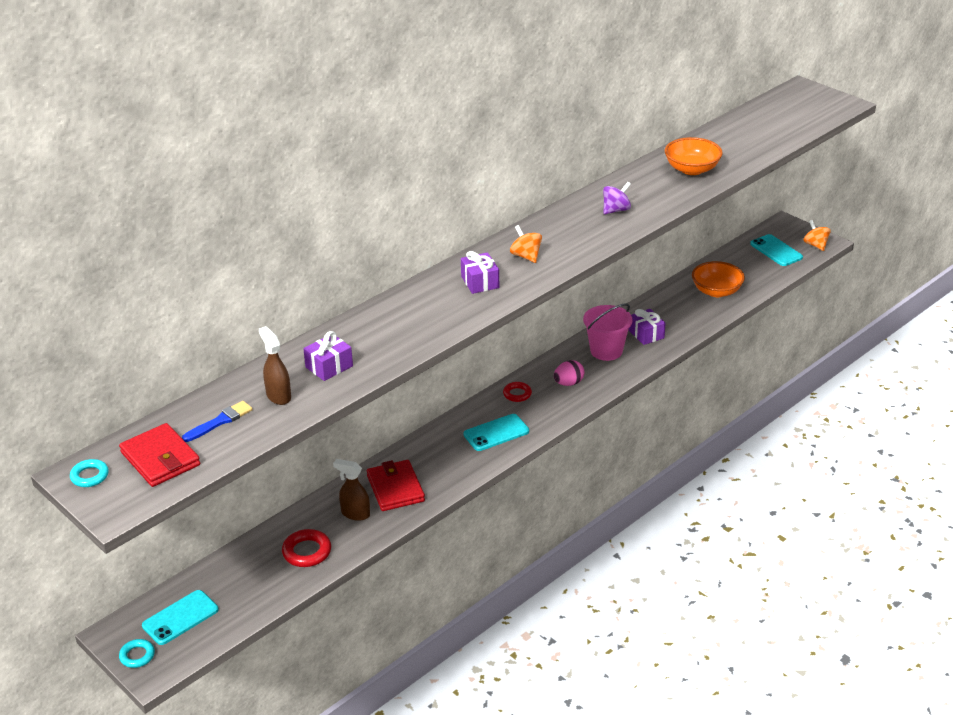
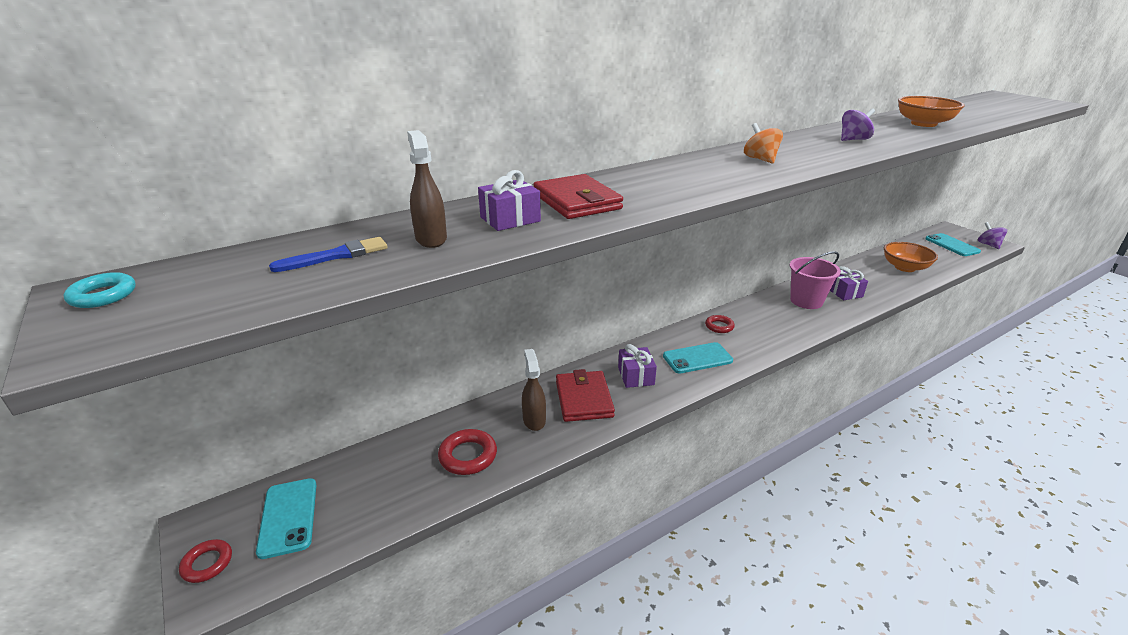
camera: 10 degrees right, 5 degrees down
(137, 656) = (207, 563): turquoise ring -> red ring
(160, 459) = (219, 287): red wallet -> red wallet (576, 201)
(180, 618) = (288, 517): turquoise phone -> turquoise phone turned 75 degrees counterclockwise
(355, 514) = (534, 420): brown spray bottle -> brown spray bottle turned 45 degrees clockwise
(480, 282) = (708, 172): purple gift -> purple gift (636, 376)
(568, 383) = (771, 323): pink egg -> none
(815, 245) = (988, 245): orange spinning top -> purple spinning top

